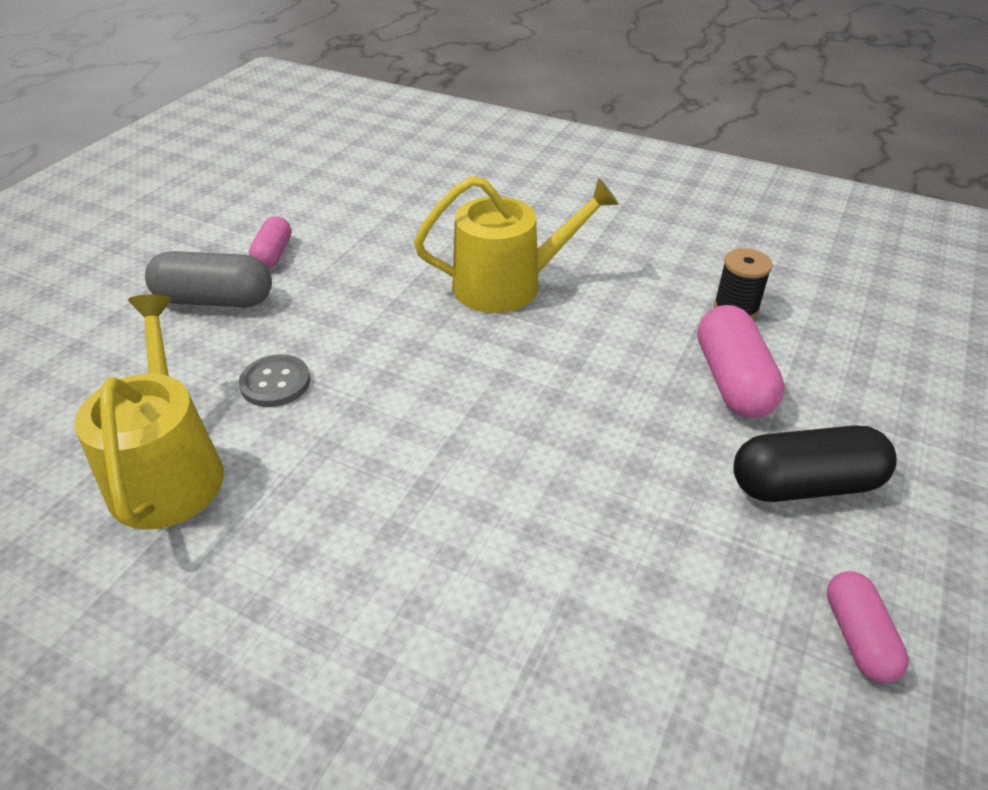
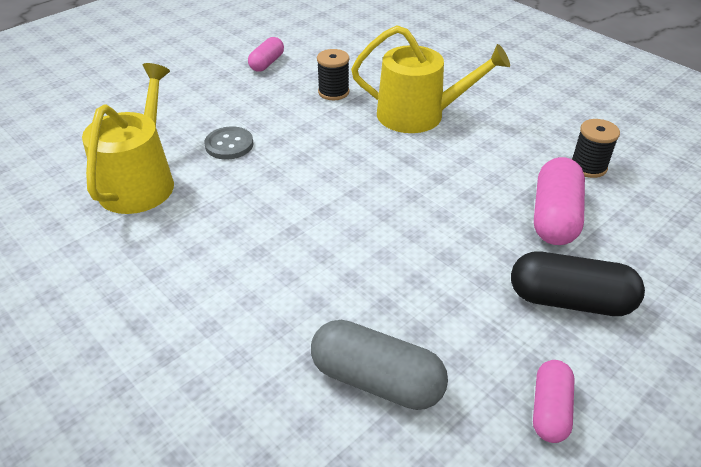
camera: 20 degrees right, 0 degrees up
(215, 300) = (216, 85): grey capsule -> grey capsule (377, 380)
(384, 277) = (333, 92): none -> black spool

